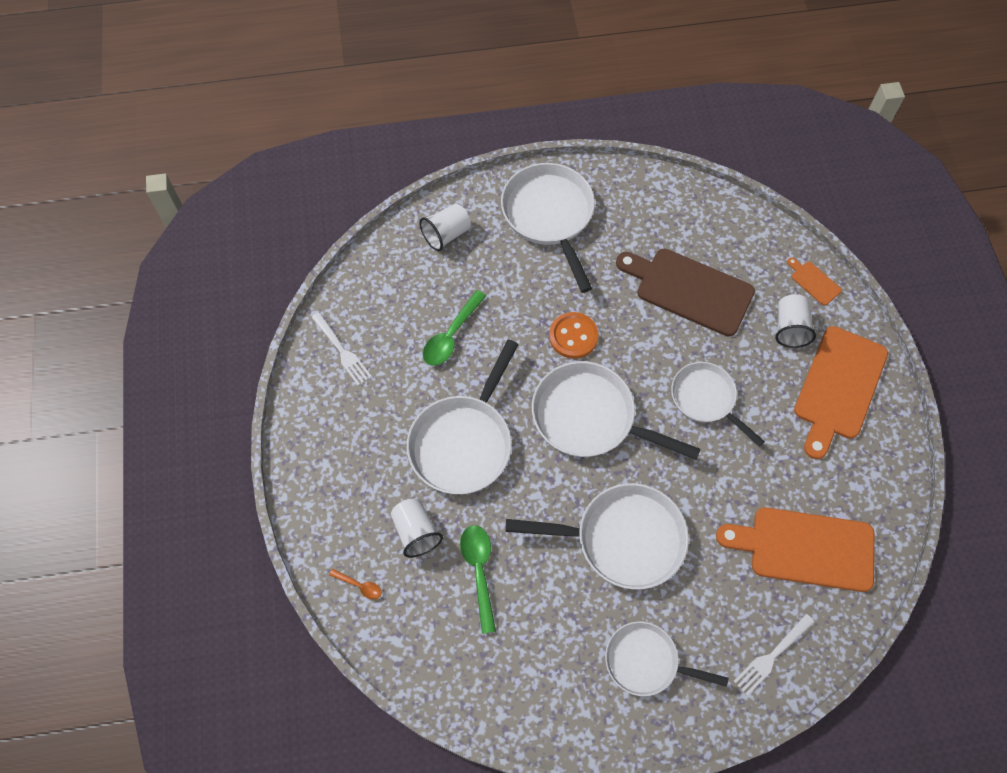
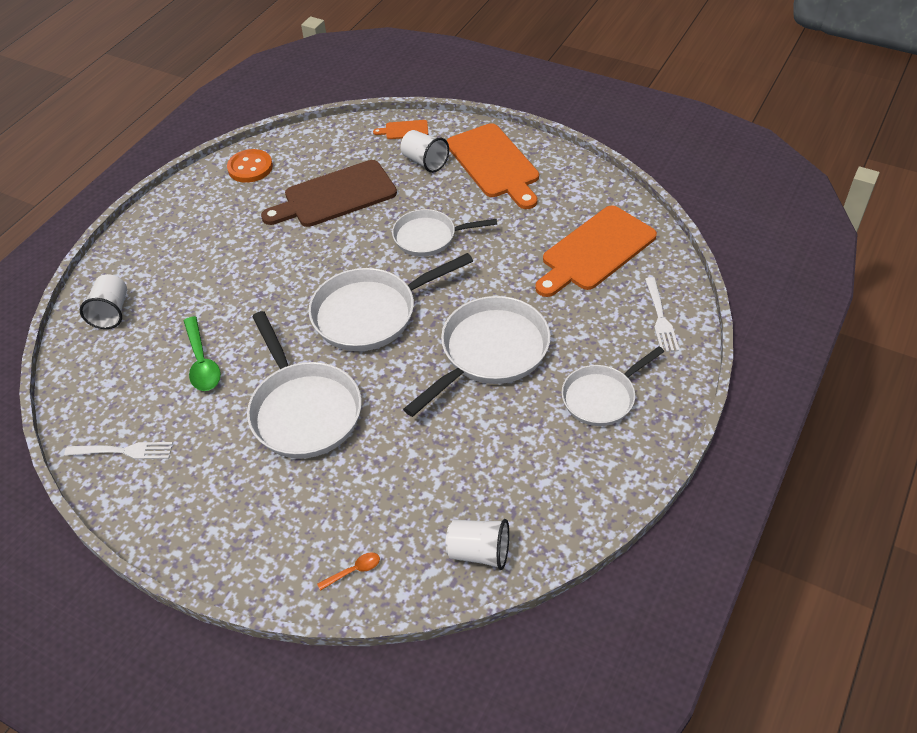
camera: 50 degrees left, 15 degrees down
(416, 532) = (347, 494): white cup -> white cup (479, 552)
(479, 571) = (426, 467): green spoon -> none
(549, 216) = (179, 238): white pan -> none
(573, 336) = (294, 284): orange button -> orange button (250, 168)

